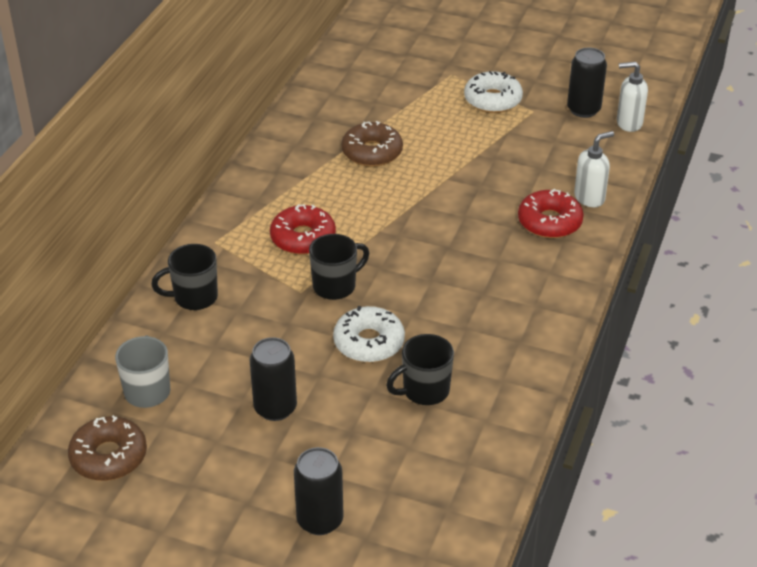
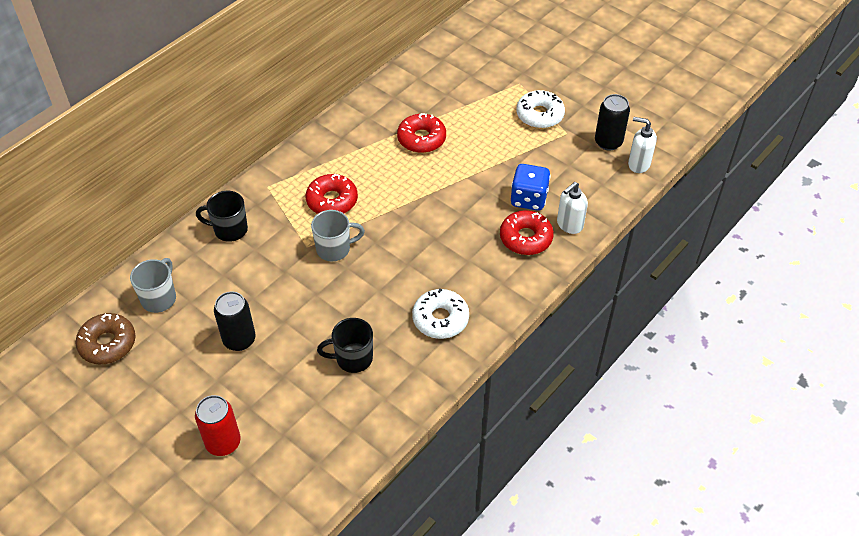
camera: 20 degrees right, 10 degrees up
(320, 520) = (223, 442): black can -> red can
(335, 286) = (334, 249): black mug -> grey mug
(369, 343) = (333, 305): white donut -> white donut (440, 319)
(372, 152) = (421, 139): brown donut -> red donut
(529, 183) = (528, 199): none -> blue dice
(589, 198) = (569, 225): white soap dispenser -> white soap dispenser turned 150 degrees clockwise

